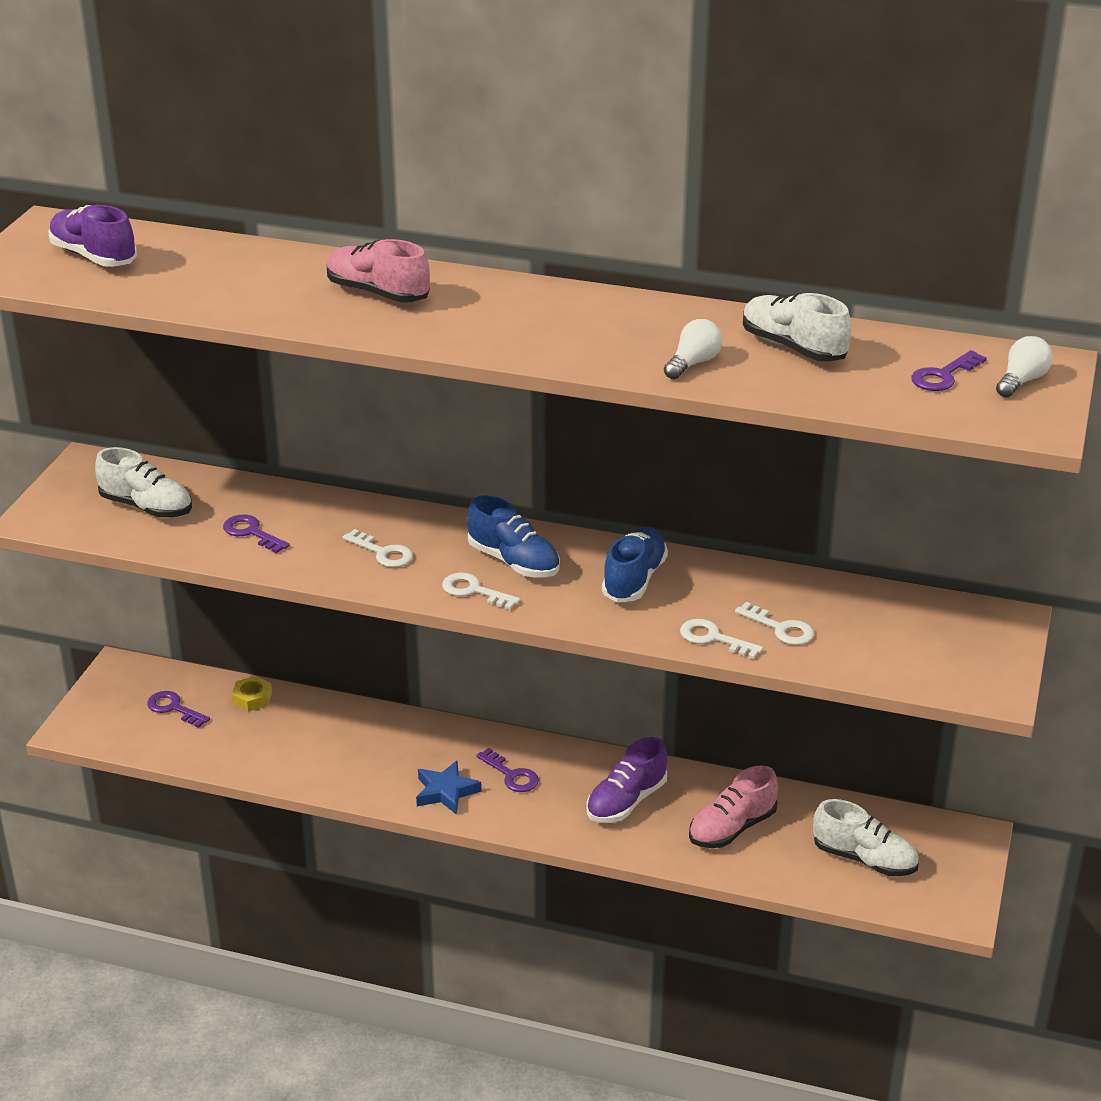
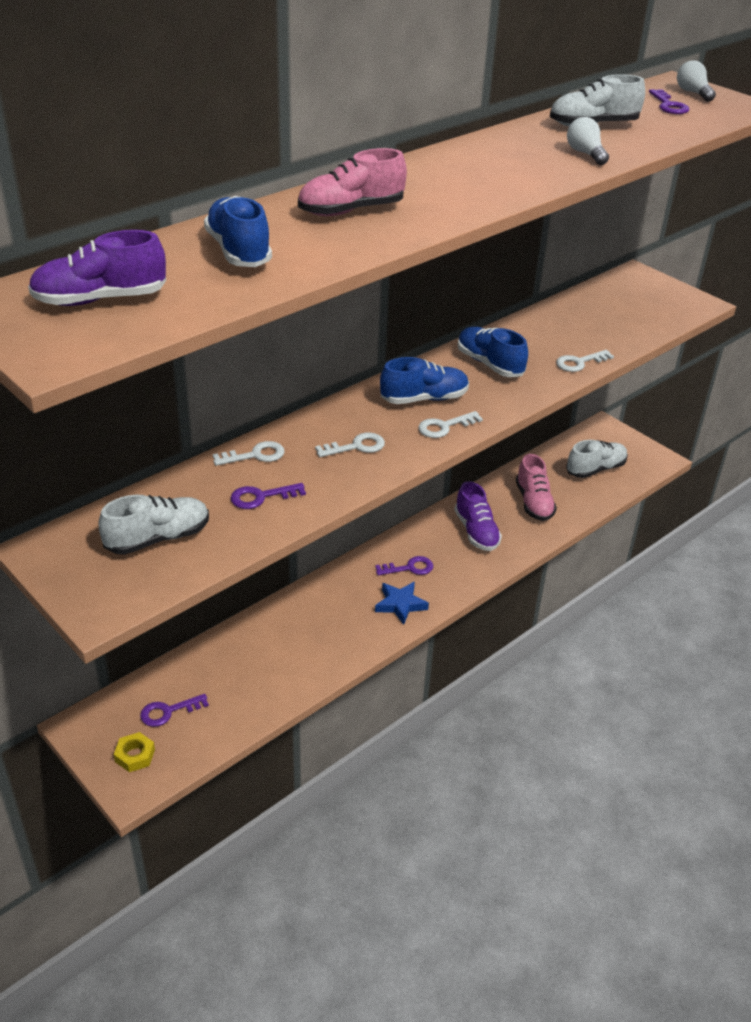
camera: 60 degrees left, 5 degrees up
(235, 276) = (238, 251): none -> blue shoe
(252, 698) = (201, 661): yellow nut -> yellow nut (135, 755)
(780, 628) = (588, 338): white key -> white key (255, 455)

